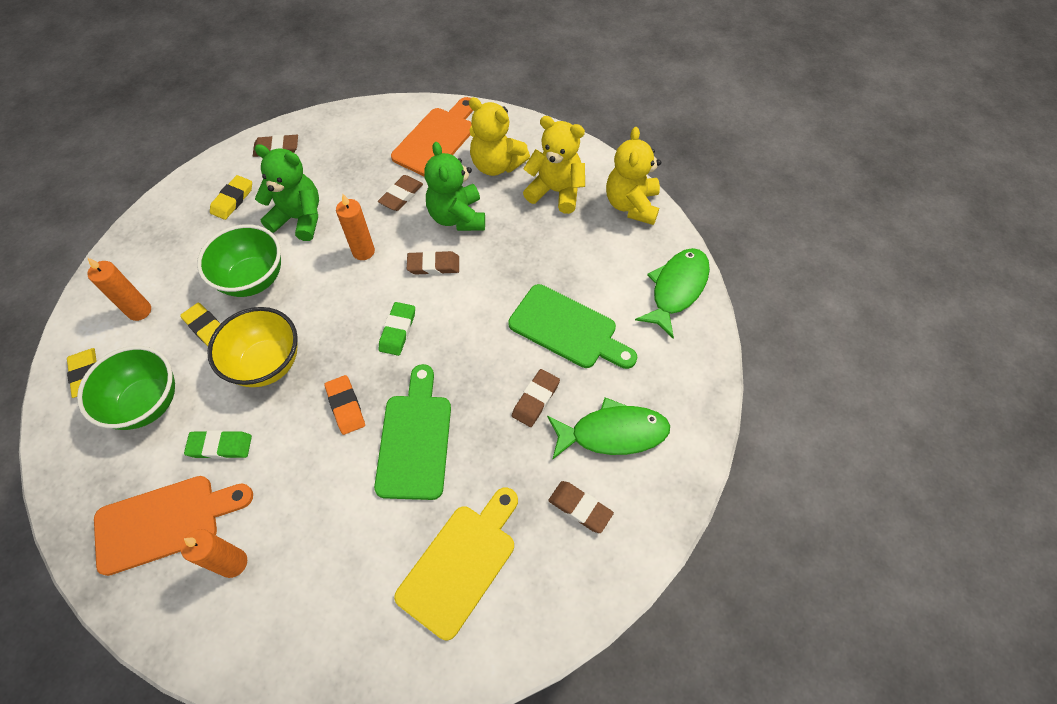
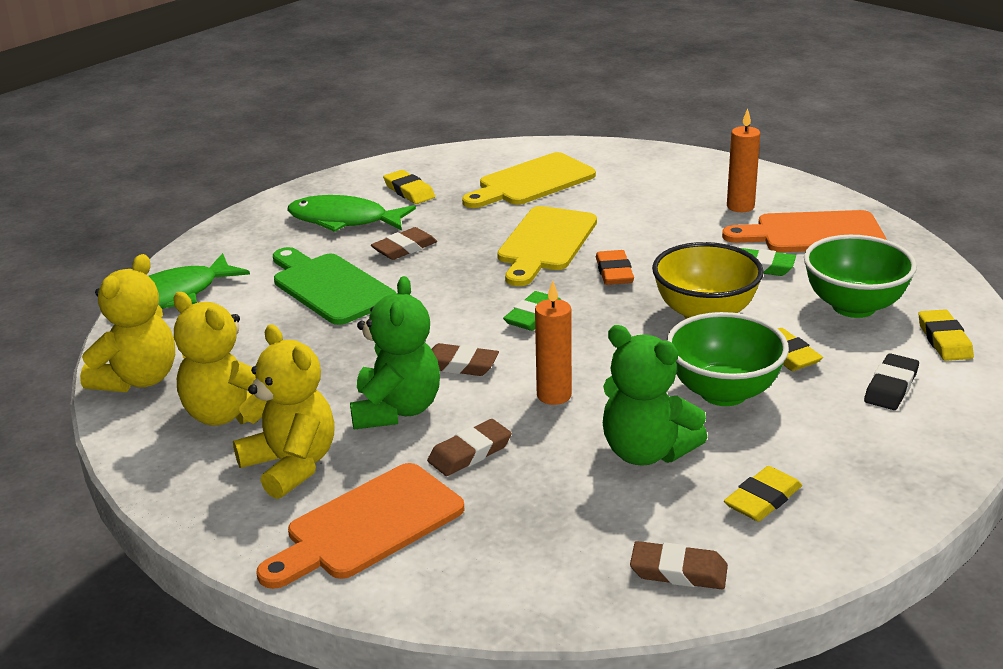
camera: 160 degrees left, 30 degrees down
(139, 311) = (891, 387): orange candle -> black eraser
(415, 439) = (545, 243): green cutting board -> yellow cutting board
(580, 508) = (409, 191): brown eraser -> yellow eraser

